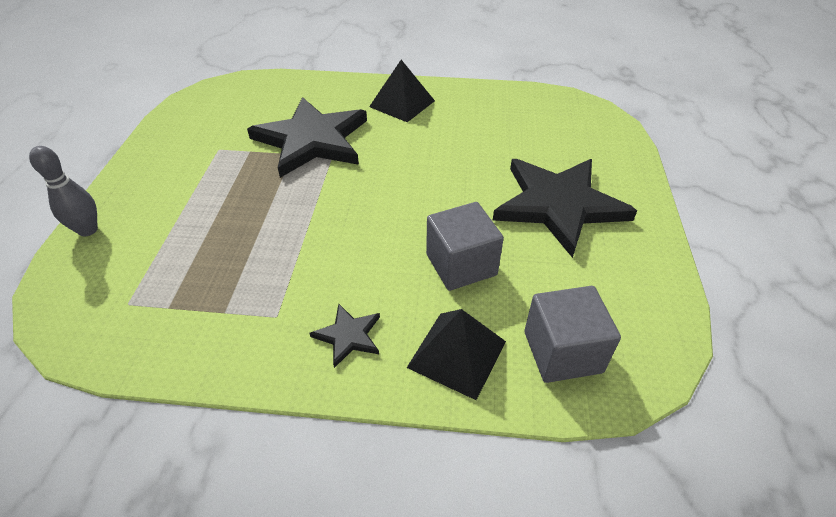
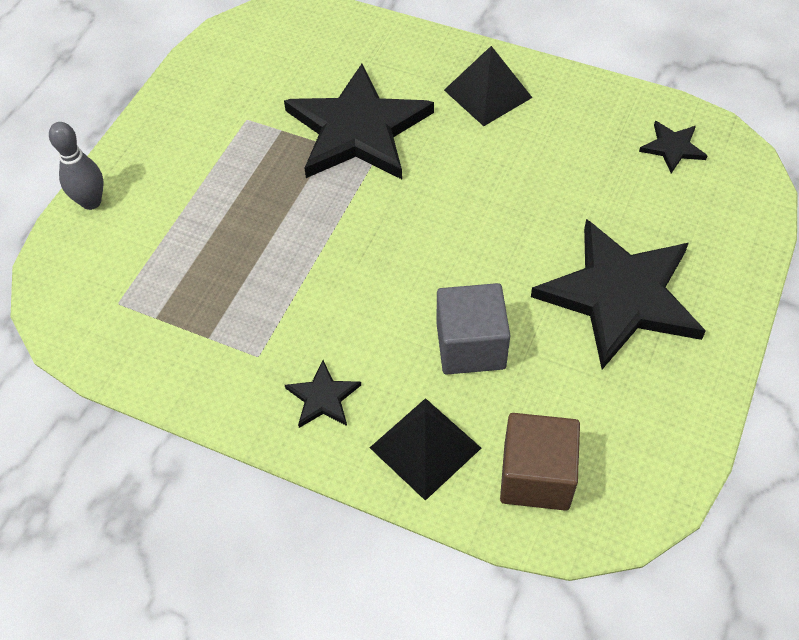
camera: 20 degrees right, 10 degrees up
(545, 112) = (672, 147): none -> black star
(562, 352) = (536, 476): grey cube -> brown cube

